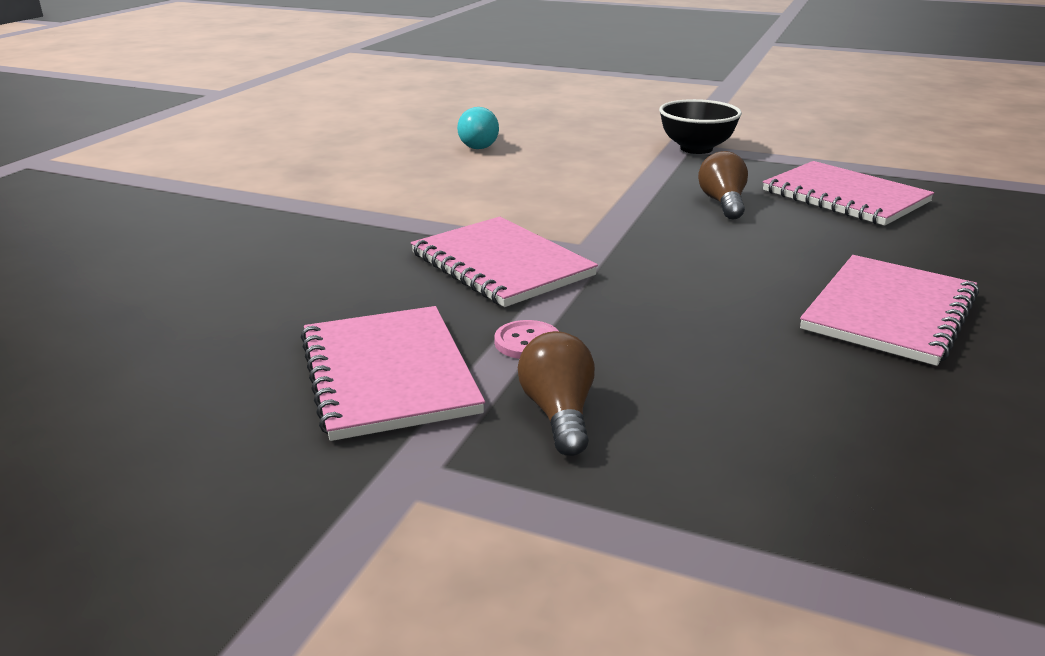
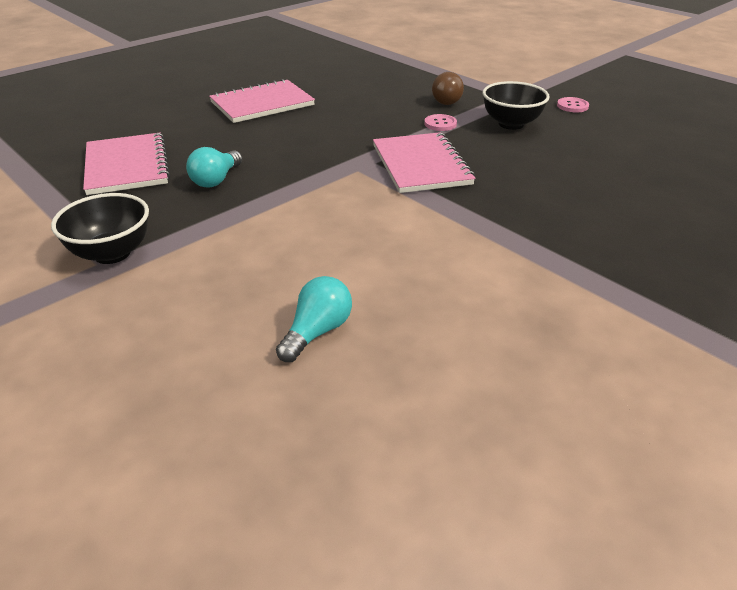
camera: 155 degrees left, 10 degrees up
(242, 473) = (572, 106): none -> pink button
(388, 374) = (511, 124): pink notebook -> black bowl
(723, 203) = (216, 180): brown light bulb -> turquoise light bulb

